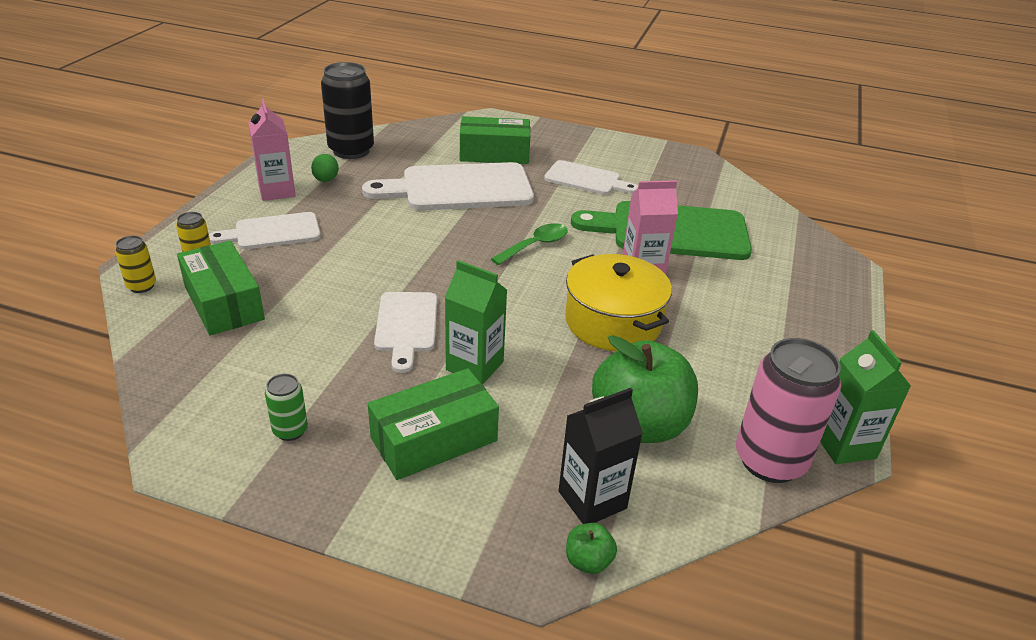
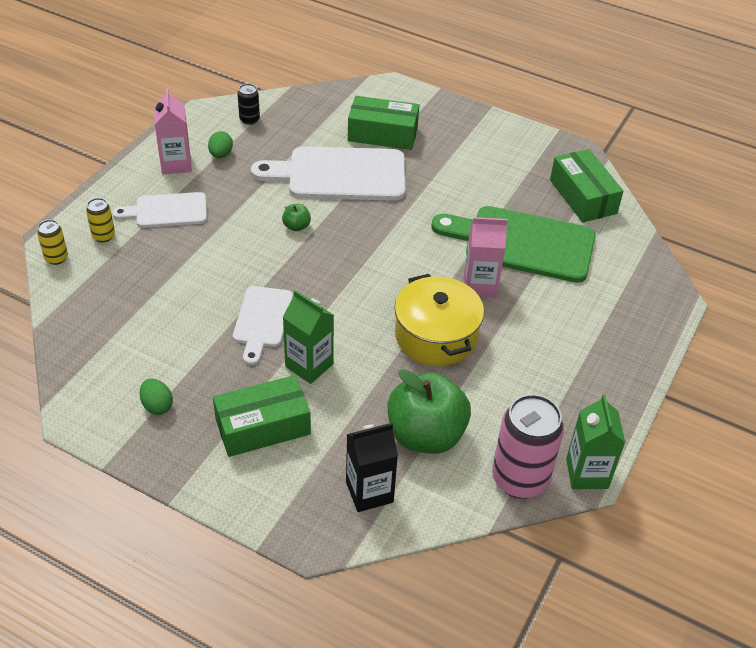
camera: 10 degrees right, 10 degrees up
(224, 302) = (119, 281): green box -> green box (583, 196)
(290, 430) = (157, 406): green can -> green egg
(351, 150) = (249, 119): black can -> black can, size x0.48
(535, 245) = (392, 247): green spoon -> none
(586, 179) = (461, 174): white cutting board -> none
(588, 561) = (352, 538): green apple -> green apple (296, 226)

